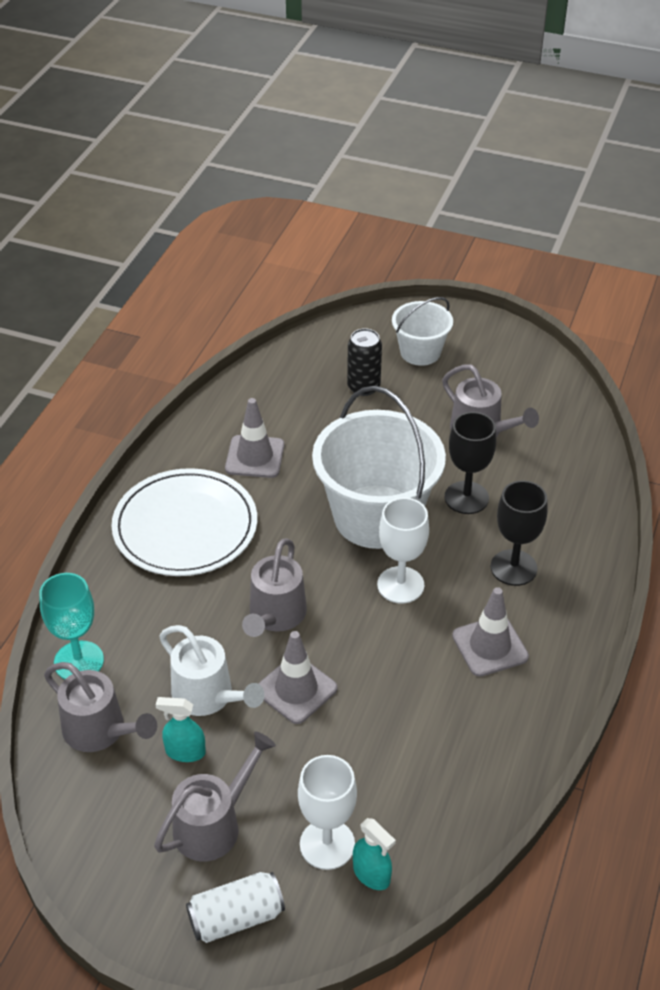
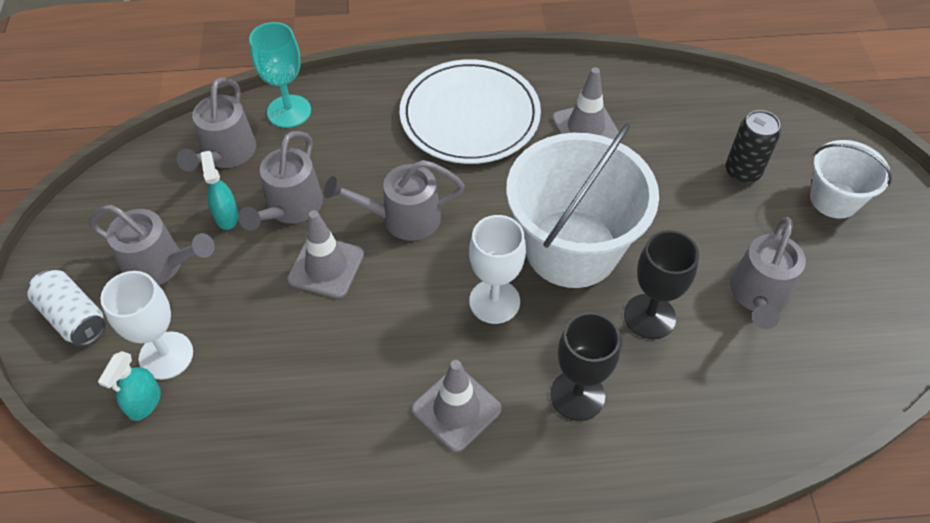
camera: 65 degrees right, 10 degrees up
(208, 697) = (290, 208): white watering can -> grey watering can

